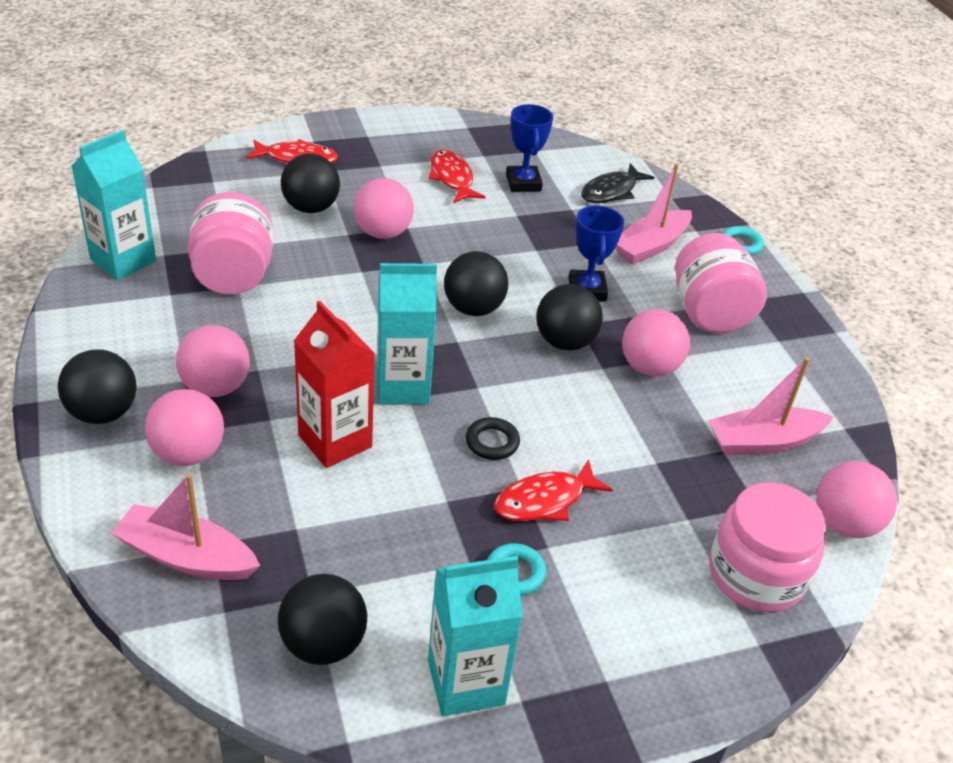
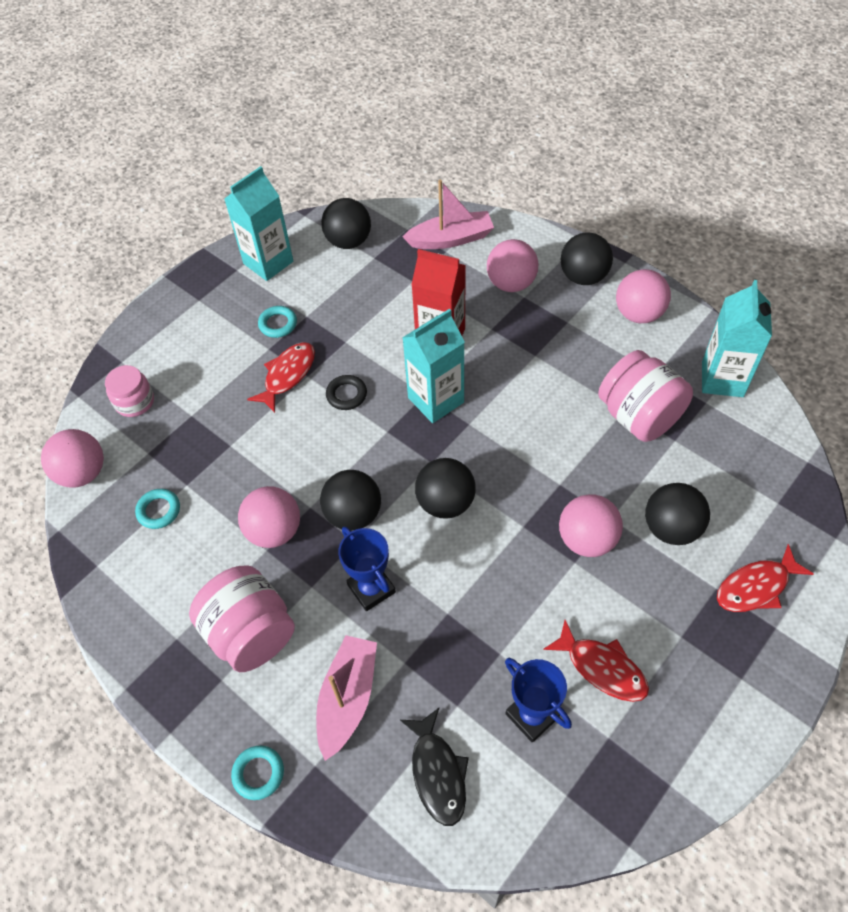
camera: 155 degrees right, 15 degrees up
(216, 387) = (545, 328): pink ball -> pink ball (638, 314)
(611, 191) = (437, 773): black fish -> black fish turned 150 degrees clockwise
(756, 575) = (135, 402): pink jar -> pink jar, size x0.60
(763, 442) = (159, 510): pink boat -> turquoise ring

